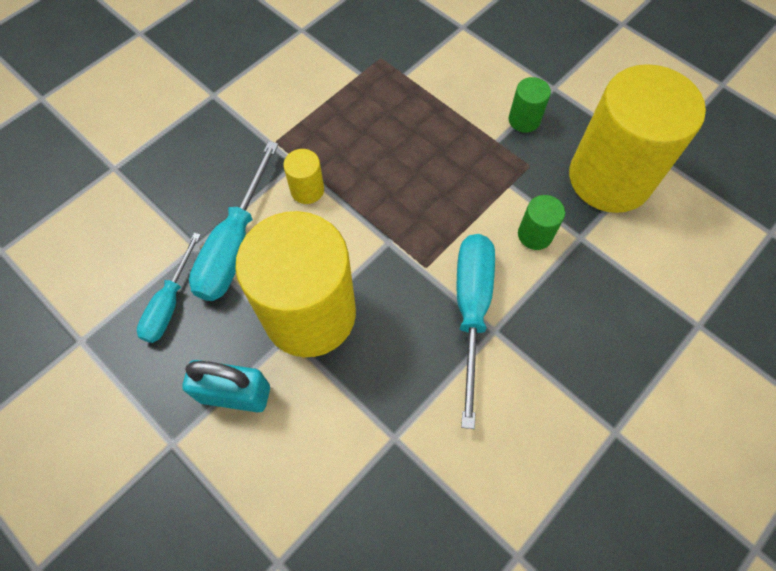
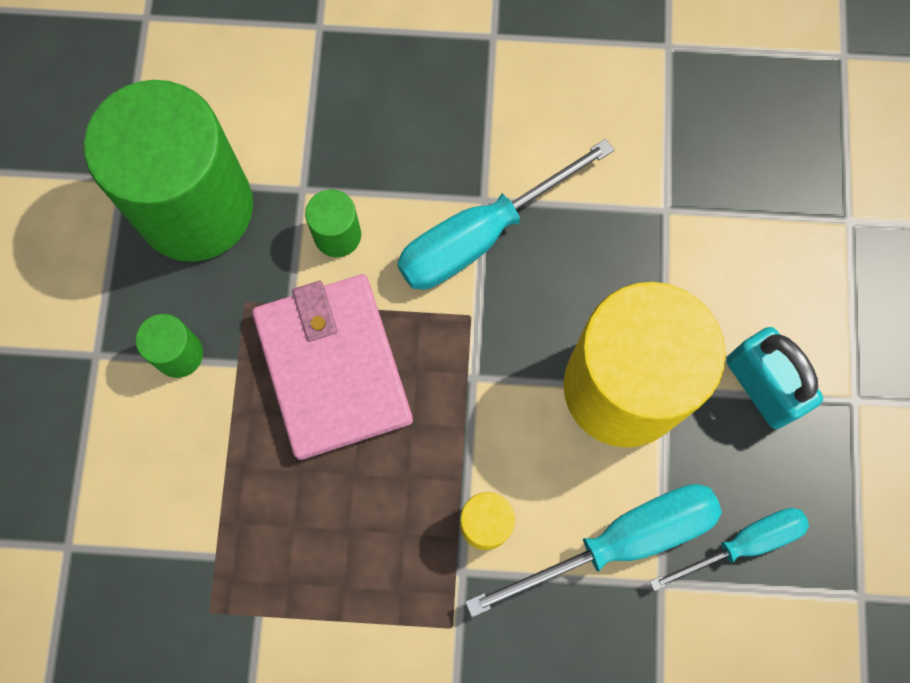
camera: 130 degrees left, 10 degrees up
(455, 180) = (333, 368): none -> pink wallet
(609, 178) = (195, 207): yellow cylinder -> green cylinder

